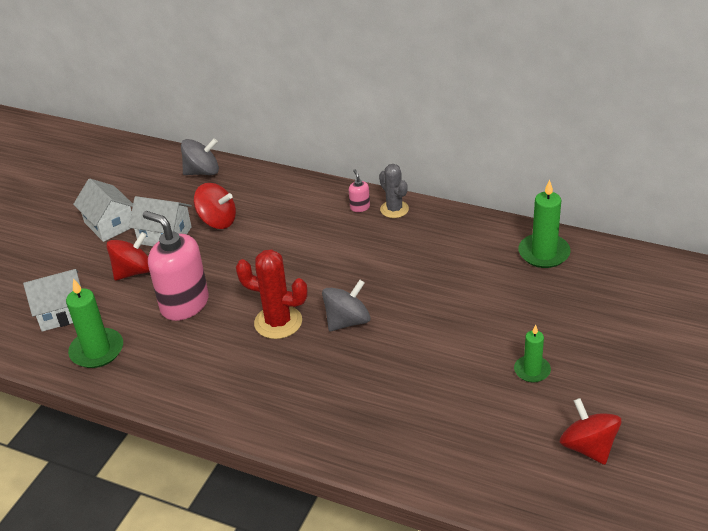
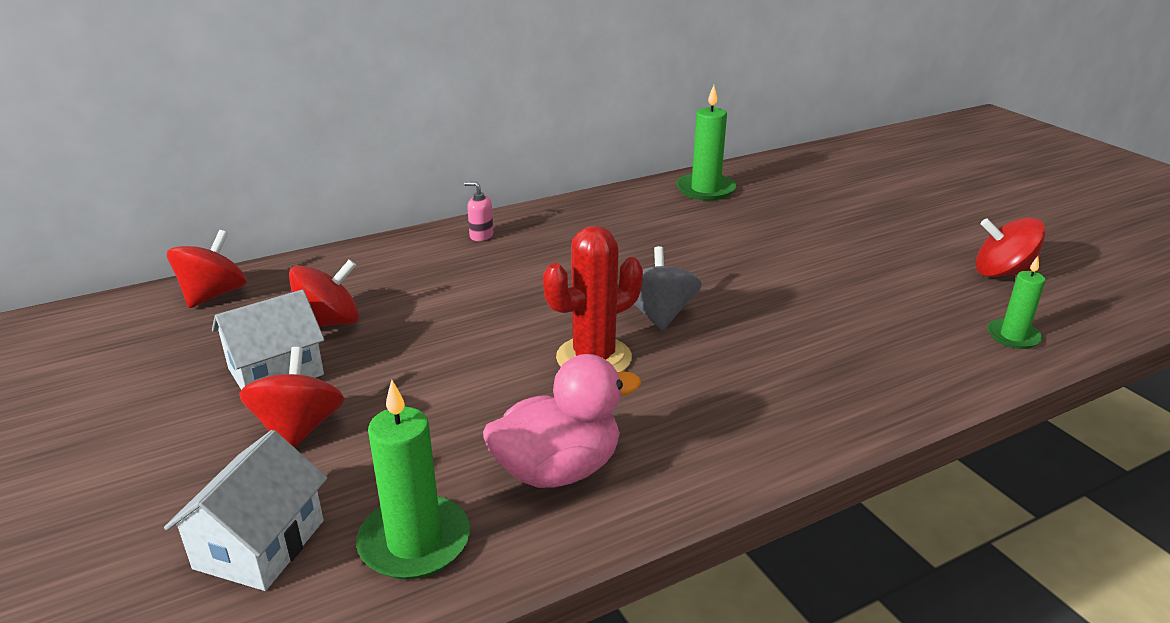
camera: 55 degrees left, 10 degrees down
(109, 224) = (153, 408): white house -> none
(177, 363) = (558, 470): none -> pink duck
(184, 304) = (445, 413): pink soap dispenser -> none
(202, 172) = (214, 295): grey spinning top -> red spinning top
(394, 209) = (519, 222): grey cactus -> none
(532, 370) = (865, 255): green candle -> green candle (1013, 336)

